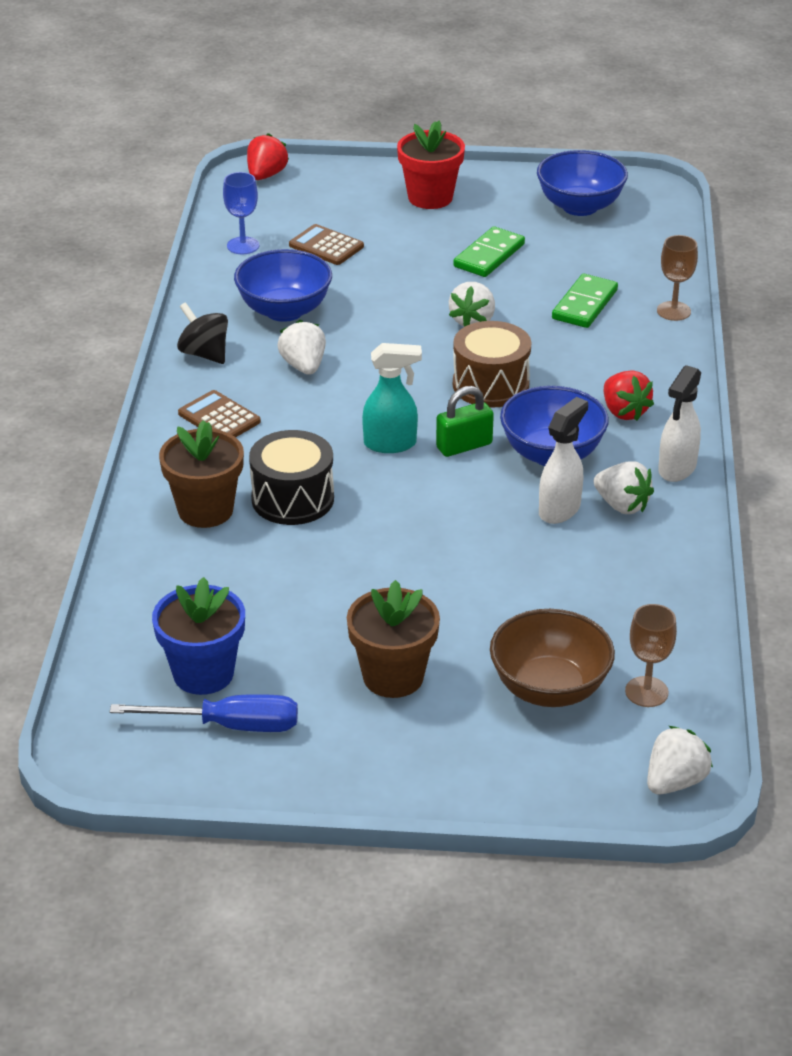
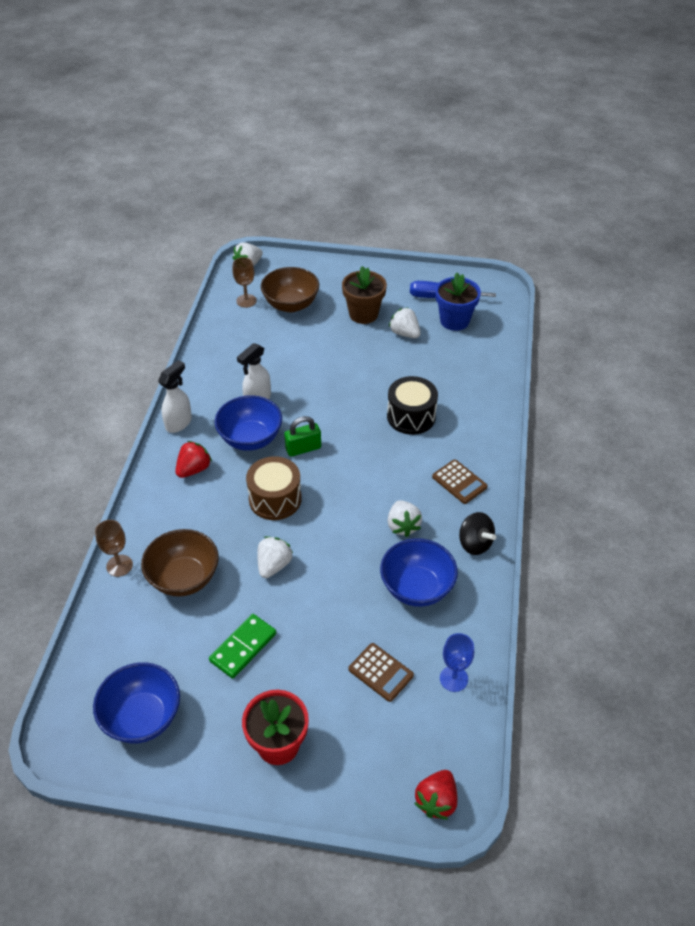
camera: 175 degrees left, 10 degrees up
(205, 510) = (462, 412): brown flower pot -> none
(391, 444) = (349, 453): turquoise spray bottle -> none
(584, 304) = (184, 578): green domino -> brown bowl
(622, 505) = (221, 400): white strawberry -> white strawberry (405, 333)
(624, 412) = (194, 469): red strawberry -> red strawberry turned 60 degrees clockwise

